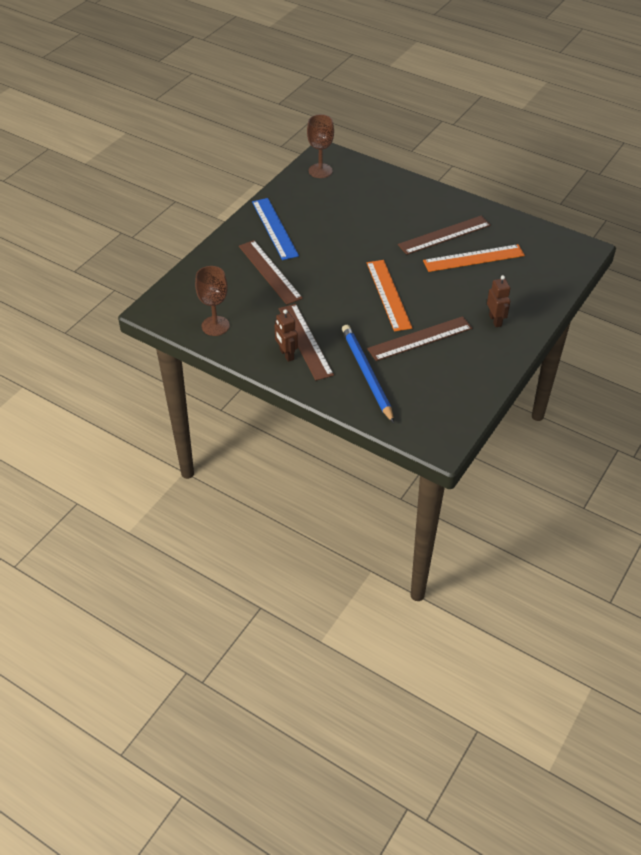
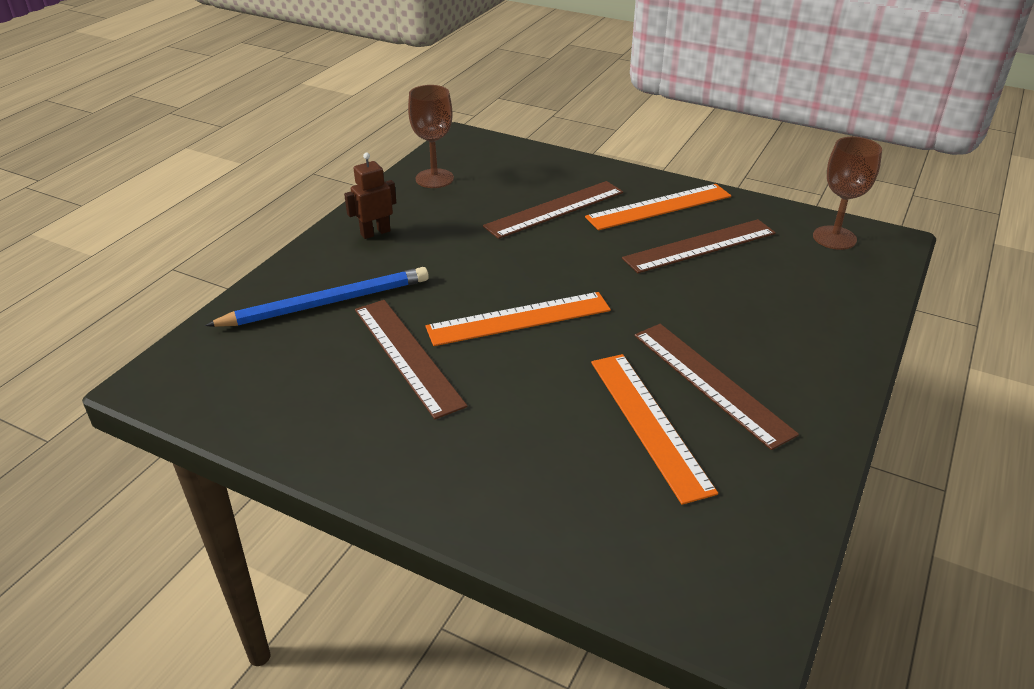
camera: 85 degrees right, 10 degrees down
(274, 228) = (659, 207): blue ruler -> orange ruler
(305, 341) = (403, 246): brown ruler -> brown ruler (700, 246)
(495, 320) = (459, 453): brown robot -> none

